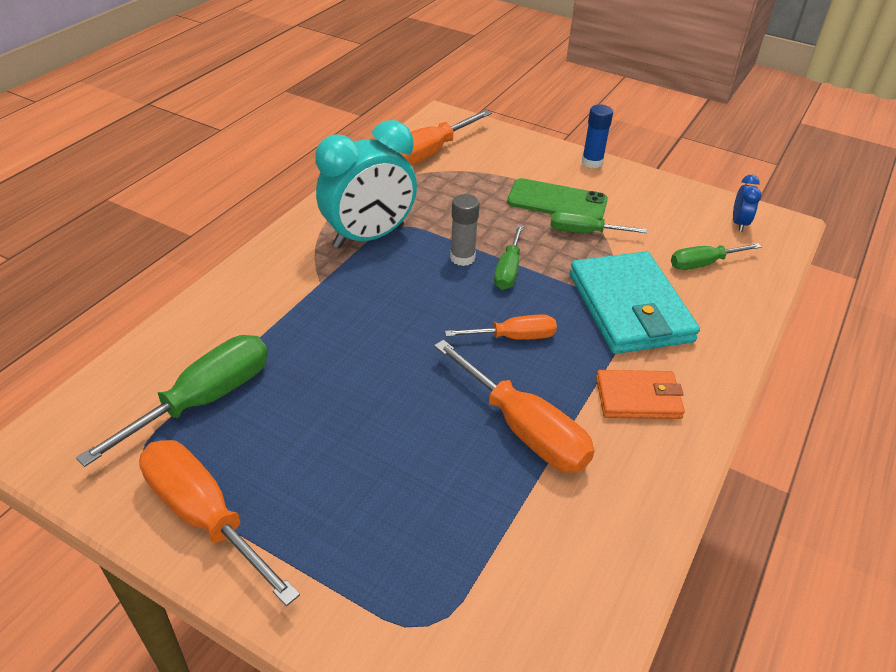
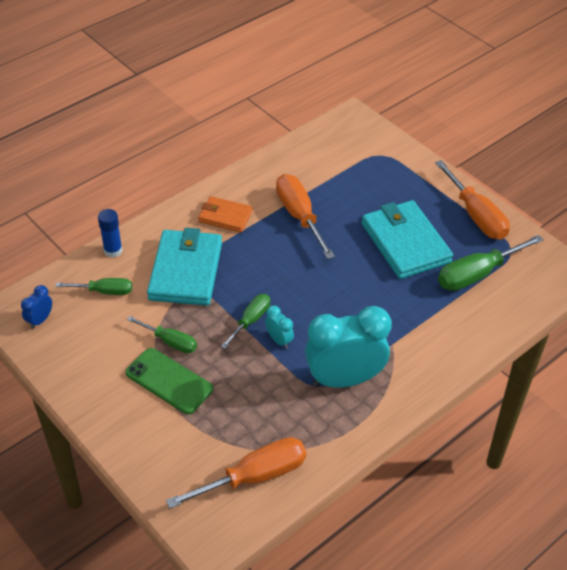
camera: 160 degrees left, 5 degrees up
(331, 425) = (405, 243): none -> turquoise wallet
(462, 258) = (279, 340): grey glue stick -> turquoise clock
(514, 337) = (275, 269): orange screwdriver -> none
(592, 162) = (101, 424): blue glue stick -> blue glue stick (113, 250)

